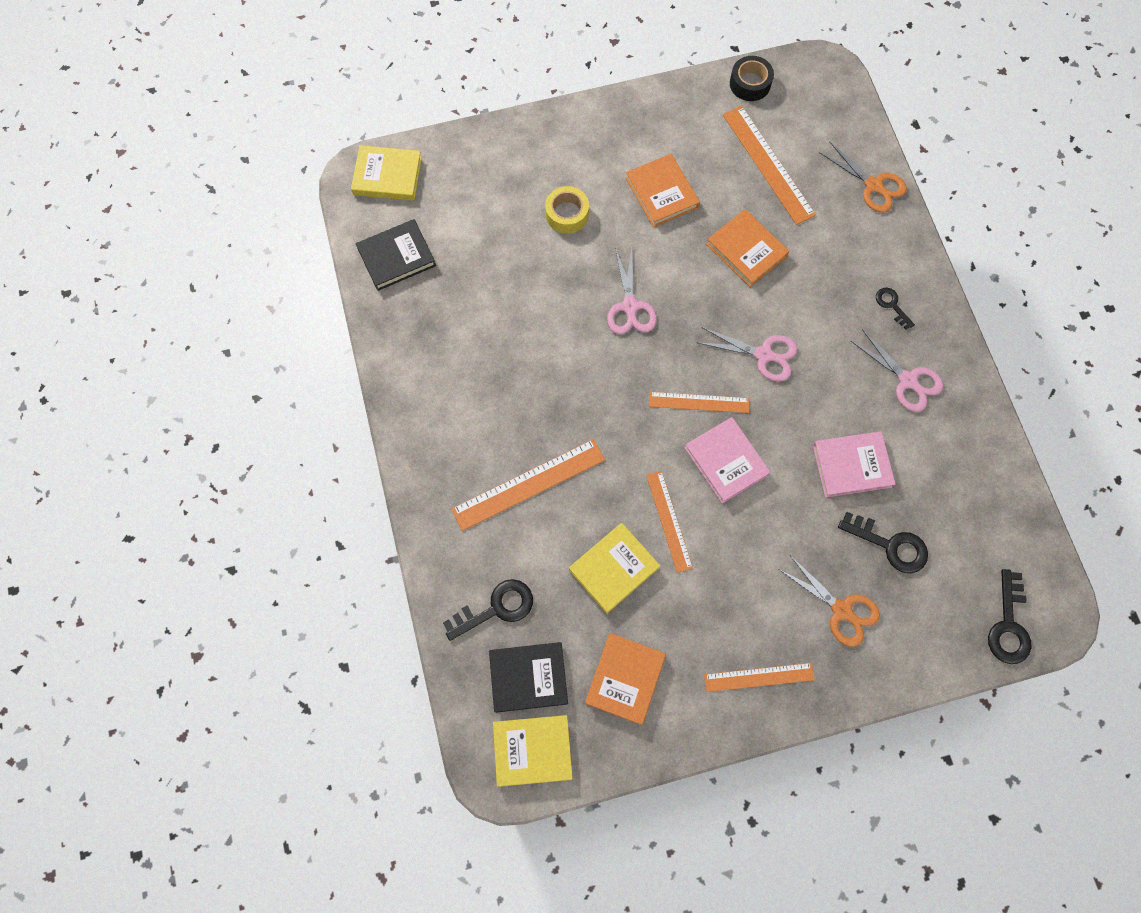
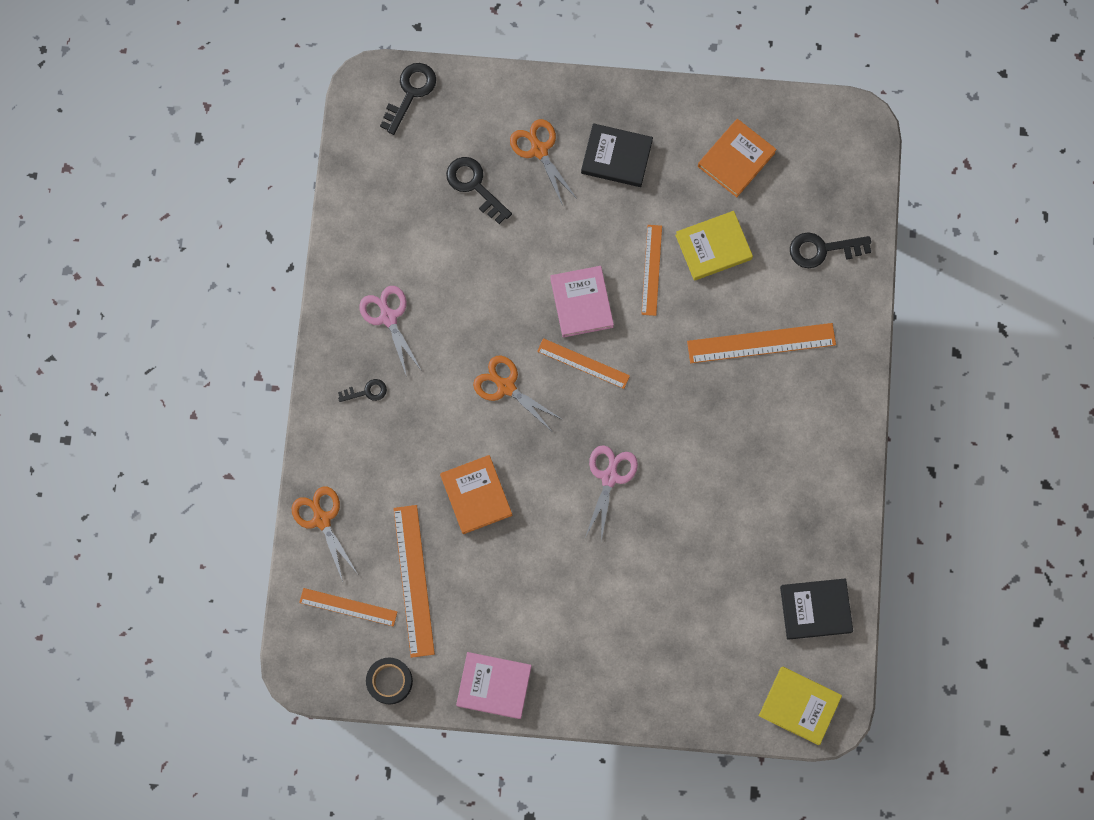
camera: 160 degrees left, 5 degrees up
(528, 677) = (813, 187): black book -> black book (616, 157)
(532, 750) = (828, 133): yellow book -> none
(567, 214) = (634, 596): yellow tape -> none
(661, 193) = (532, 586): orange book -> none
(759, 677) = (628, 124): orange ruler -> orange ruler (348, 607)
(763, 355) = (506, 387): pink scissors -> orange scissors
(851, 466) = (475, 261): pink book -> pink book (494, 685)
(892, 305) = (366, 392): black key -> black key turned 90 degrees counterclockwise

